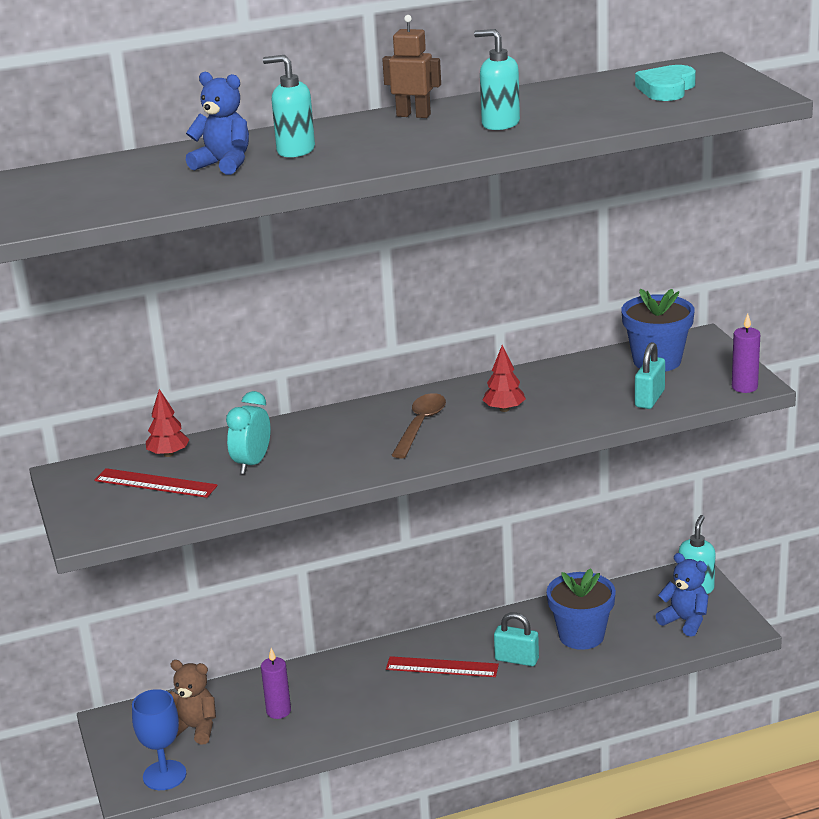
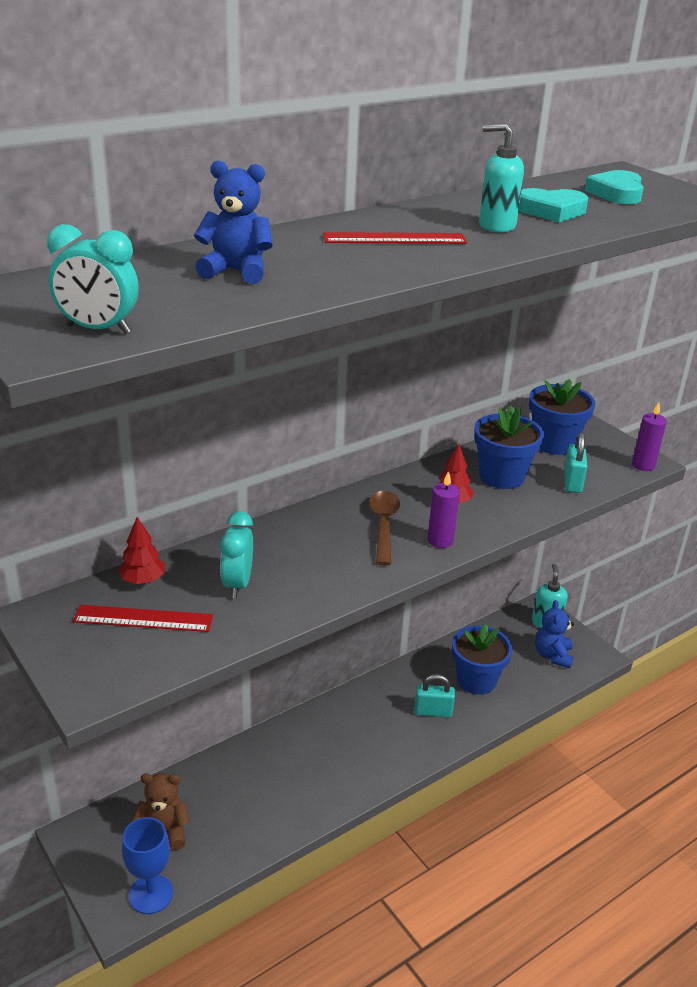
camera: 20 degrees left, 5 degrees up
(82, 208) = (98, 330): none -> turquoise clock
(278, 711) = (239, 798): purple candle -> purple candle (440, 540)
(295, 151) = (306, 255): turquoise soap dispenser -> none
(413, 115) = (398, 217): brown robot -> none
(442, 667) = (371, 728): red ruler -> red ruler (394, 239)
(573, 108) = (551, 211): none -> turquoise heart
(575, 389) = (502, 476): none -> blue flower pot
(685, 621) = (552, 655): blue teddy bear -> blue teddy bear turned 105 degrees counterclockwise

